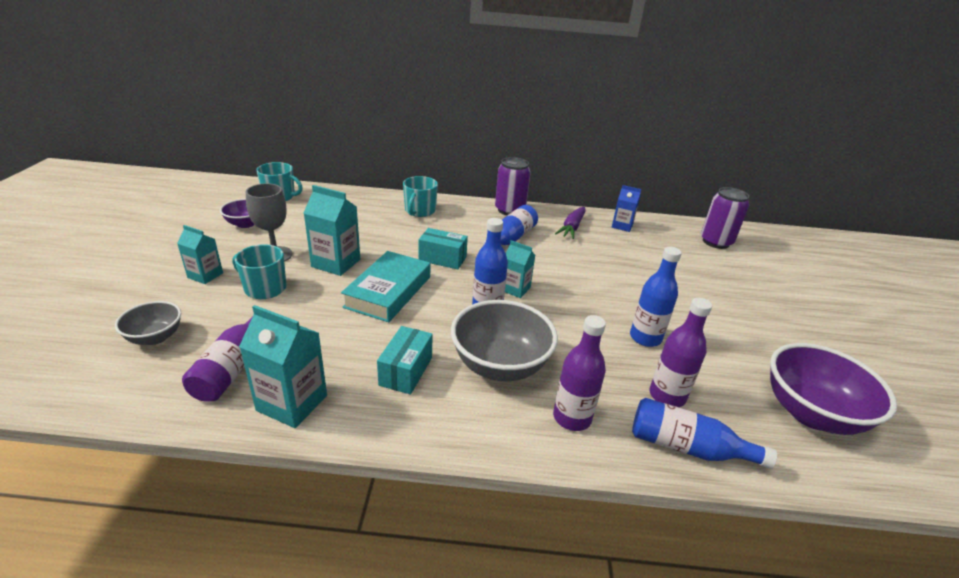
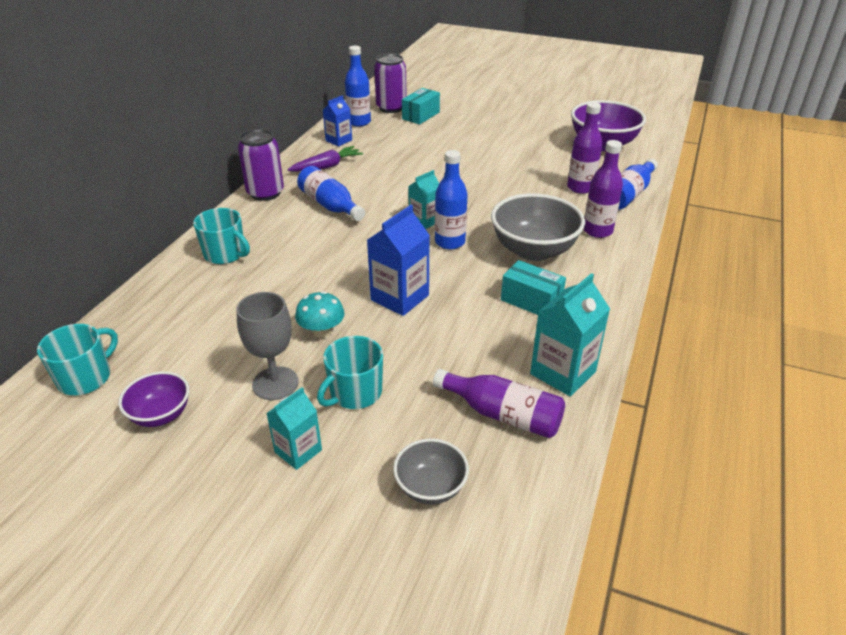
camera: 70 degrees left, 5 degrees up
(336, 263) = (322, 331): turquoise carton -> turquoise mushroom
(388, 292) = (400, 297): turquoise book -> blue carton
(442, 259) = (349, 254): turquoise box -> turquoise box (420, 115)
(572, 228) = (327, 166): purple carrot -> purple carrot turned 75 degrees counterclockwise
(645, 338) = (514, 177): blue bottle -> blue bottle (359, 122)

